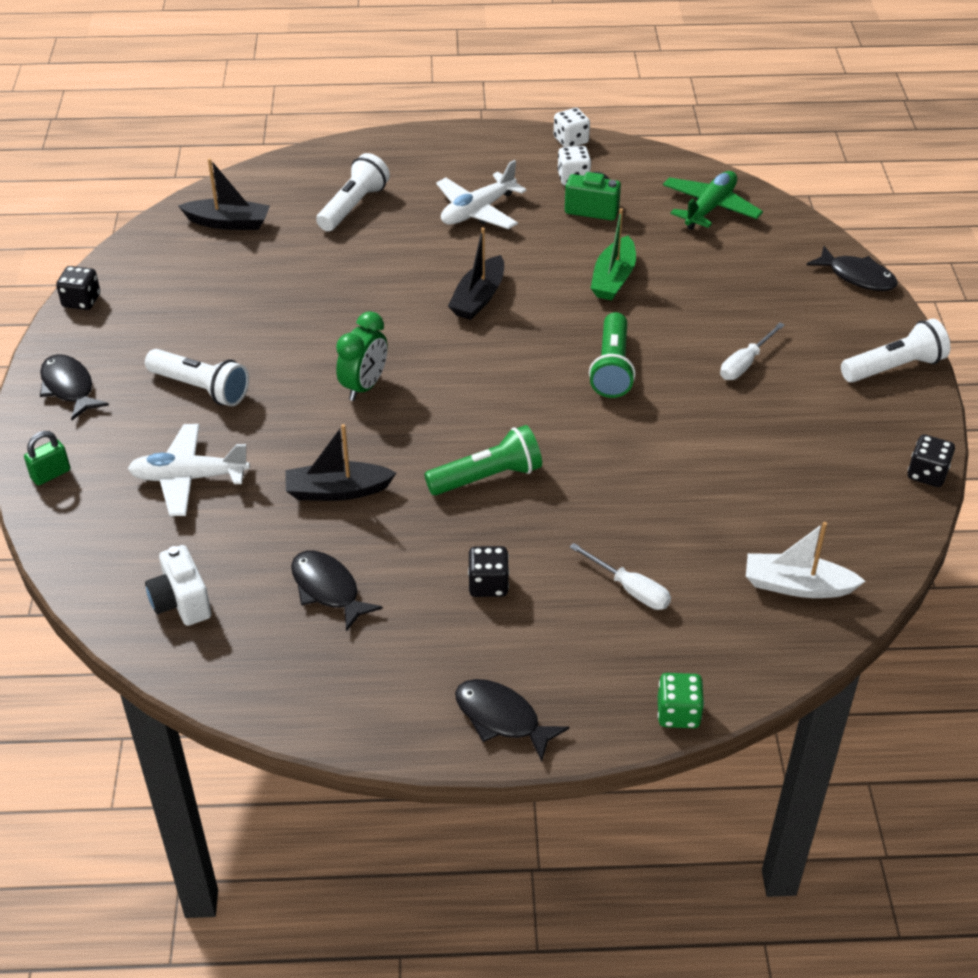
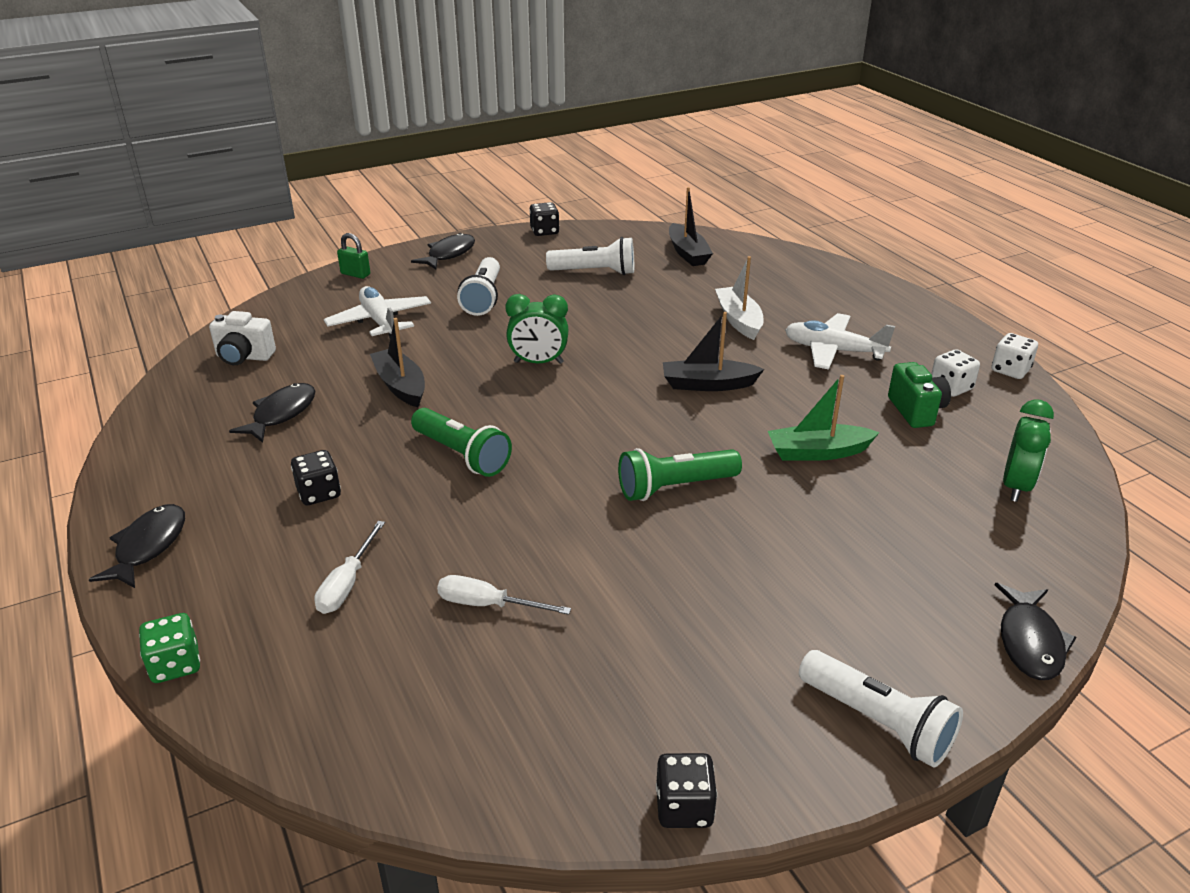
camera: 65 degrees right, 10 degrees down
(181, 602) = (244, 357): white camera -> white camera turned 120 degrees counterclockwise
(353, 206) = (769, 294): white flashlight -> white flashlight (595, 272)
(710, 208) = (1016, 486): green plane -> green clock
(745, 363) = (764, 581): white screwdriver -> white screwdriver (488, 605)
(797, 586) = (405, 717): white boat -> white boat (739, 320)

